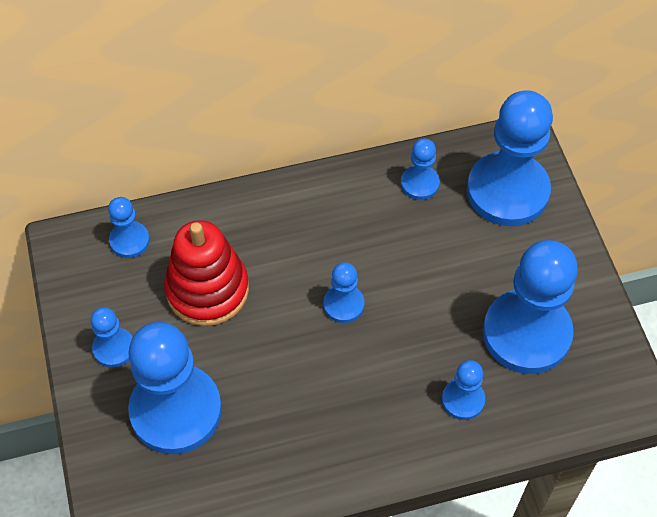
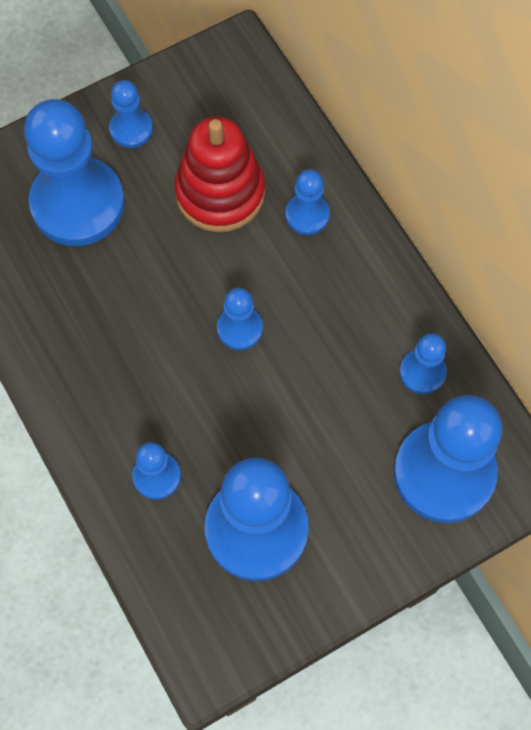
camera: 75 degrees right, 10 degrees up
(129, 240) = (257, 104): blue pawn -> blue pawn (307, 215)

